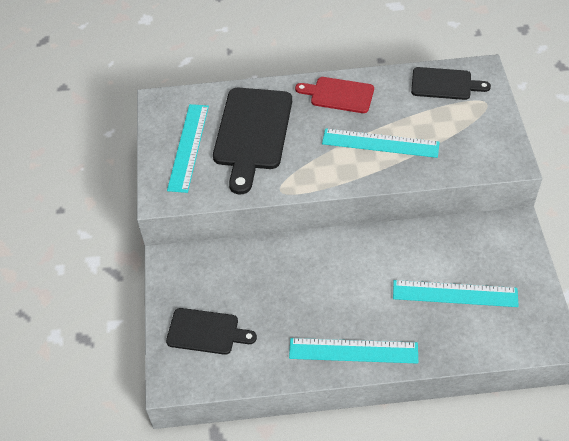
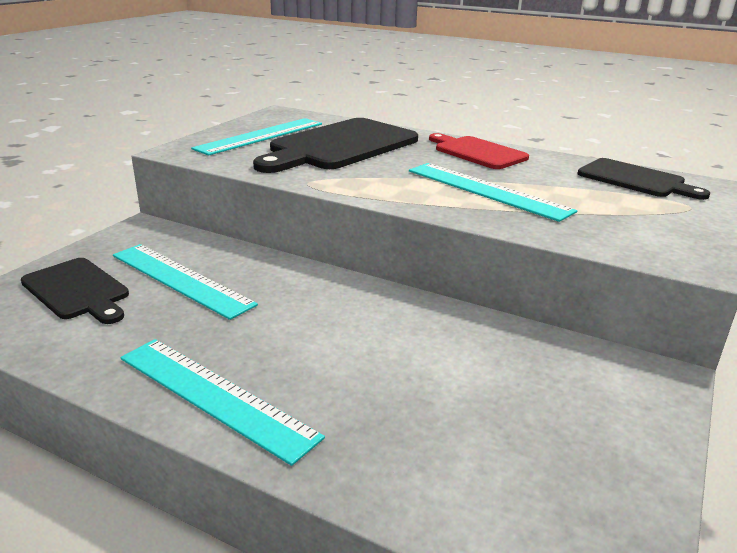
camera: 30 degrees right, 25 degrees down
(455, 294) = (463, 409): turquoise ruler -> turquoise ruler (180, 279)

